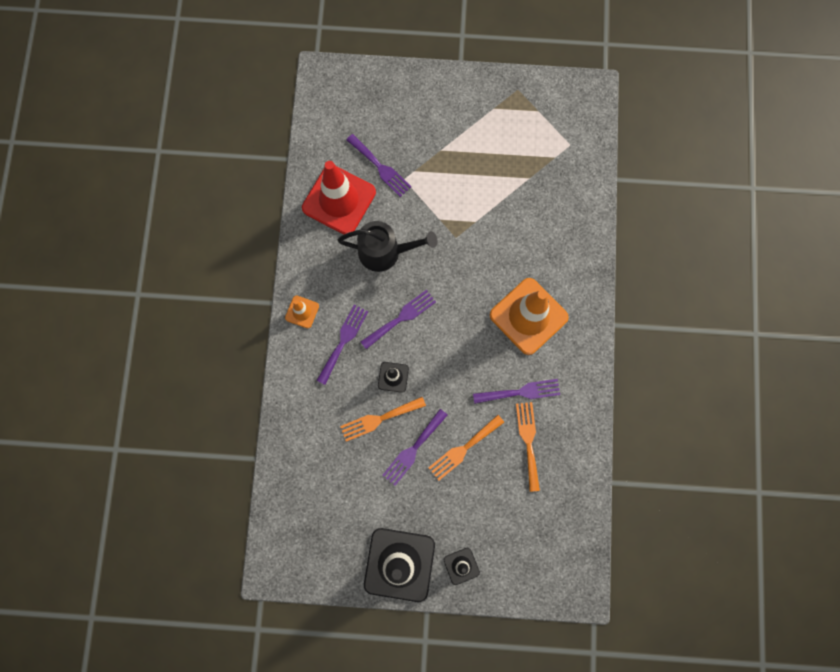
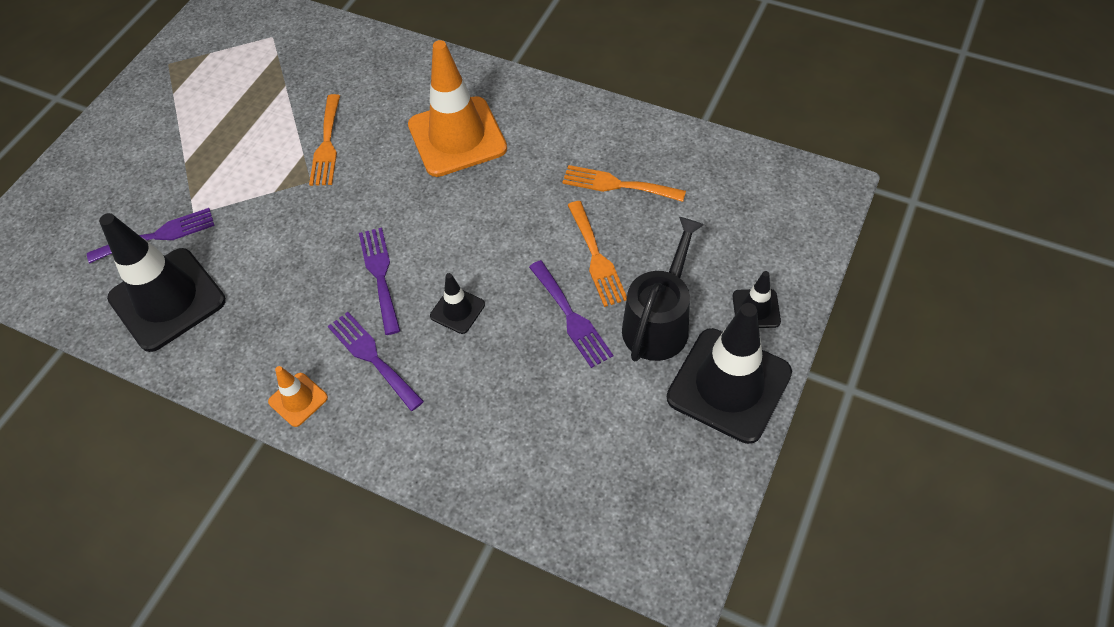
camera: 65 degrees left, 20 degrees down
(339, 200) = (167, 299): red traffic cone -> black traffic cone
(379, 419) = (508, 346): orange fork -> orange fork (327, 144)
(385, 252) = (277, 266): black watering can -> black watering can (658, 323)
(520, 392) = (550, 173): purple fork -> none

